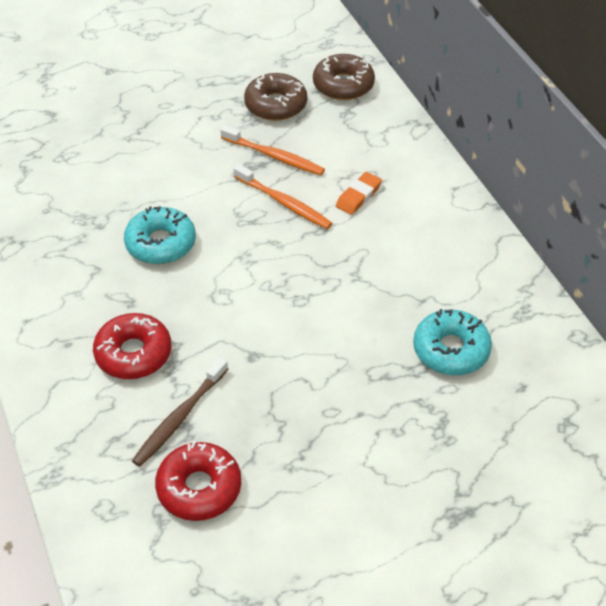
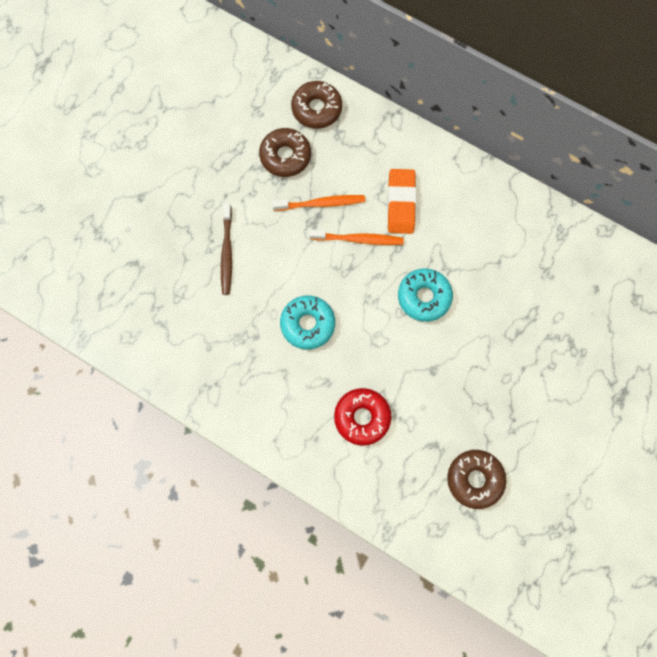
camera: 35 degrees left, 25 degrees up
(179, 418) = (426, 442): brown toothbrush -> brown toothbrush (227, 252)
(199, 488) = (475, 479): red donut -> brown donut
(358, 196) = (401, 203): orange eraser -> orange eraser, size x1.59
(451, 350) = (540, 288): turquoise donut -> turquoise donut (424, 297)

